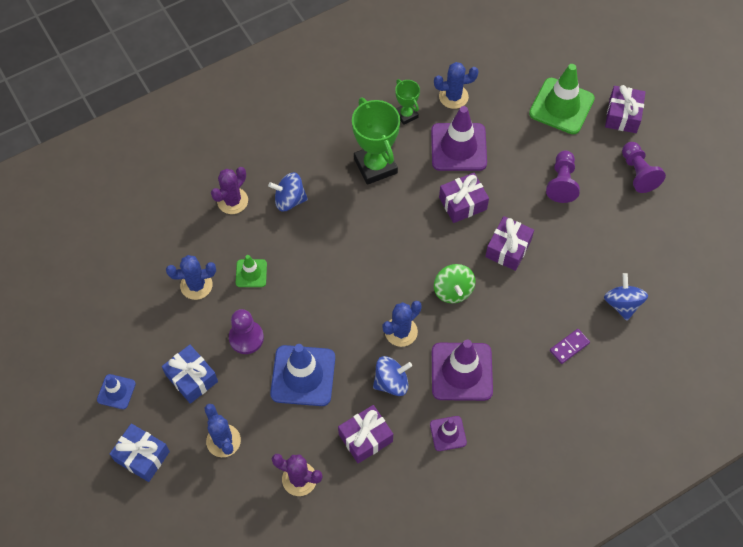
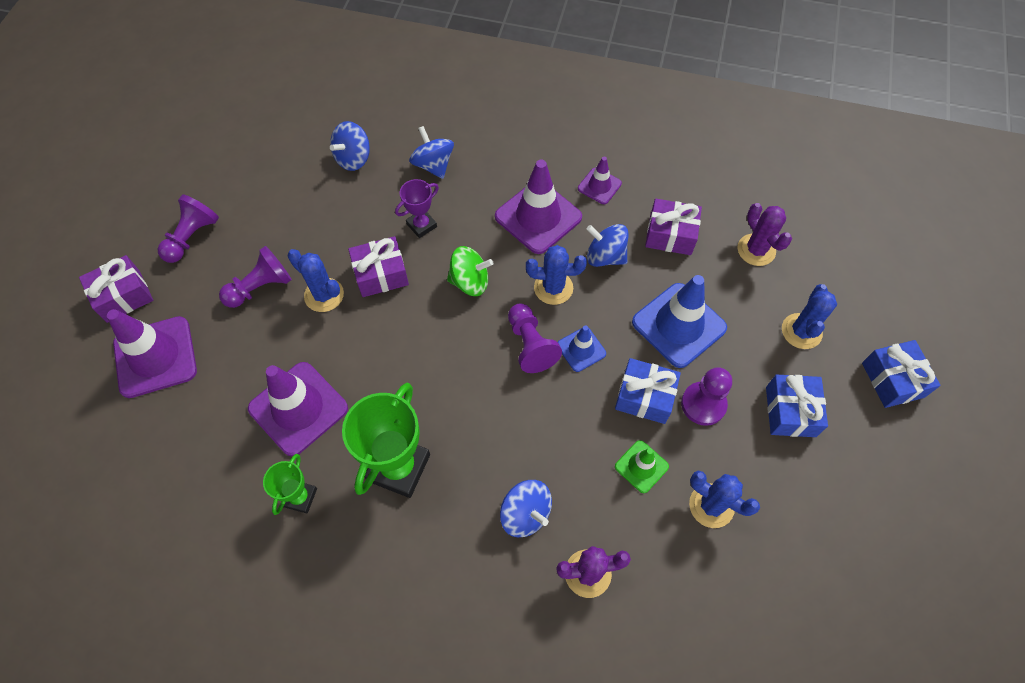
camera: 135 degrees left, 0 degrees up
(116, 391) = (881, 463): blue traffic cone -> blue traffic cone (581, 349)
(283, 313) = (644, 397): none -> blue gift
(377, 285) = (530, 345): none -> purple pawn
(453, 97) = (230, 470): blue cactus -> blue cactus (324, 295)
(453, 290) = (470, 282): green spinning top -> green spinning top turned 60 degrees clockwise
(462, 203) = (366, 349): purple gift -> none
(524, 299) = (421, 225): none -> purple trophy
(561, 106) = (155, 357): green traffic cone -> purple traffic cone
(569, 347) = (433, 165): purple domino -> blue spinning top

